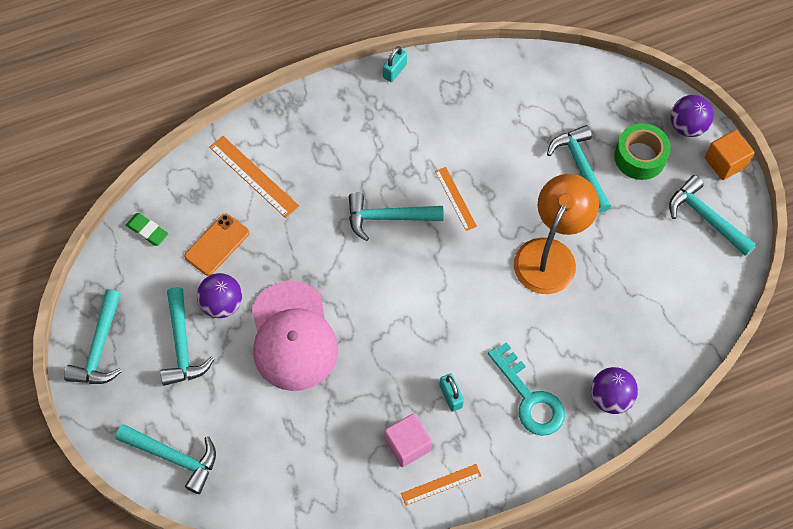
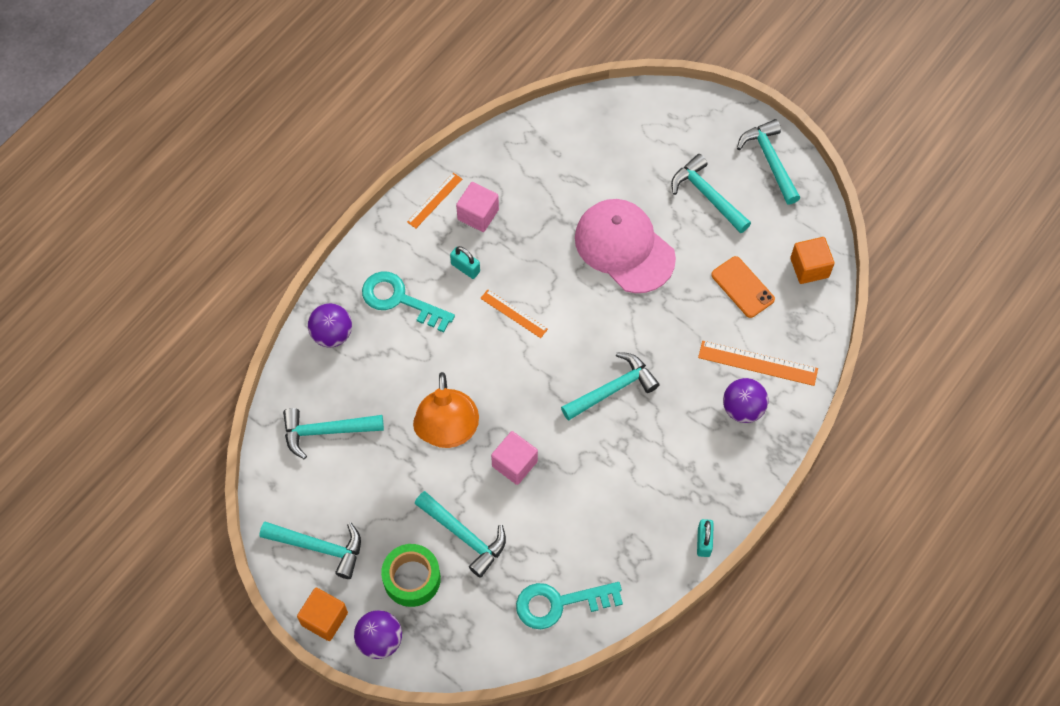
camera: 150 degrees right, 0 degrees up
(147, 231) = (809, 268): green eraser -> orange cube
(174, 457) = (650, 117): turquoise hammer -> turquoise hammer (326, 431)
(217, 244) = (742, 287): orange phone -> orange phone turned 45 degrees counterclockwise
(222, 304) = (700, 242): purple ball -> purple ball (742, 409)
(455, 198) = (563, 440): orange ruler -> orange ruler (514, 313)
(507, 200) = (514, 464): none -> pink cube
(533, 84) = (559, 603): none -> turquoise key

